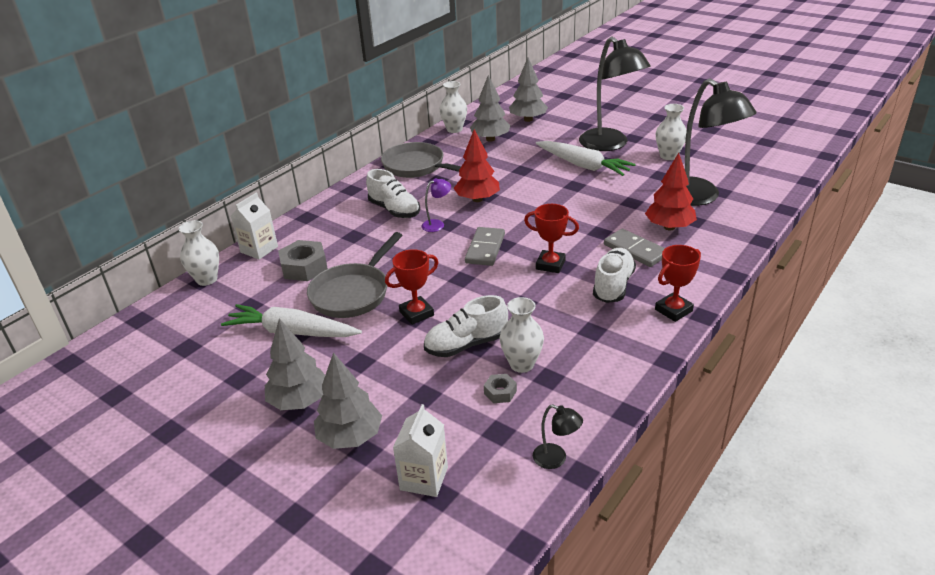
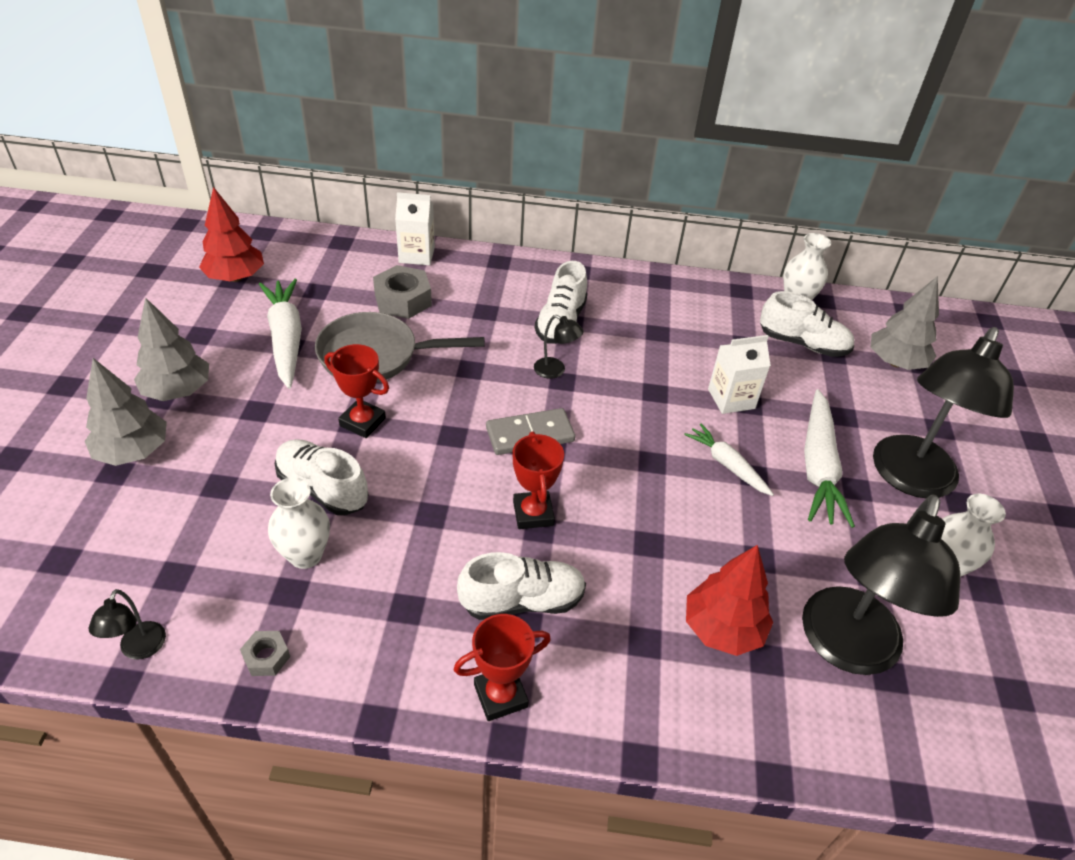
camera: 55 degrees right, 10 degrees up
(207, 279) = (345, 244): white vase -> none
(417, 167) = (673, 303): grey pan -> none
(424, 478) = (83, 536): white carton -> white carton (731, 399)
(437, 224) = (555, 371): purple lamp -> black lamp
(477, 199) = (639, 386): red tree -> red tree (235, 277)
(490, 139) = (802, 344): grey tree -> white shoe
(500, 392) = (245, 552): grey nut -> grey nut (266, 657)
(561, 191) = (727, 464): none -> white carrot
(635, 250) = (628, 601): grey domino -> none
(673, 310) = (500, 695): red trophy -> red trophy turned 45 degrees counterclockwise

